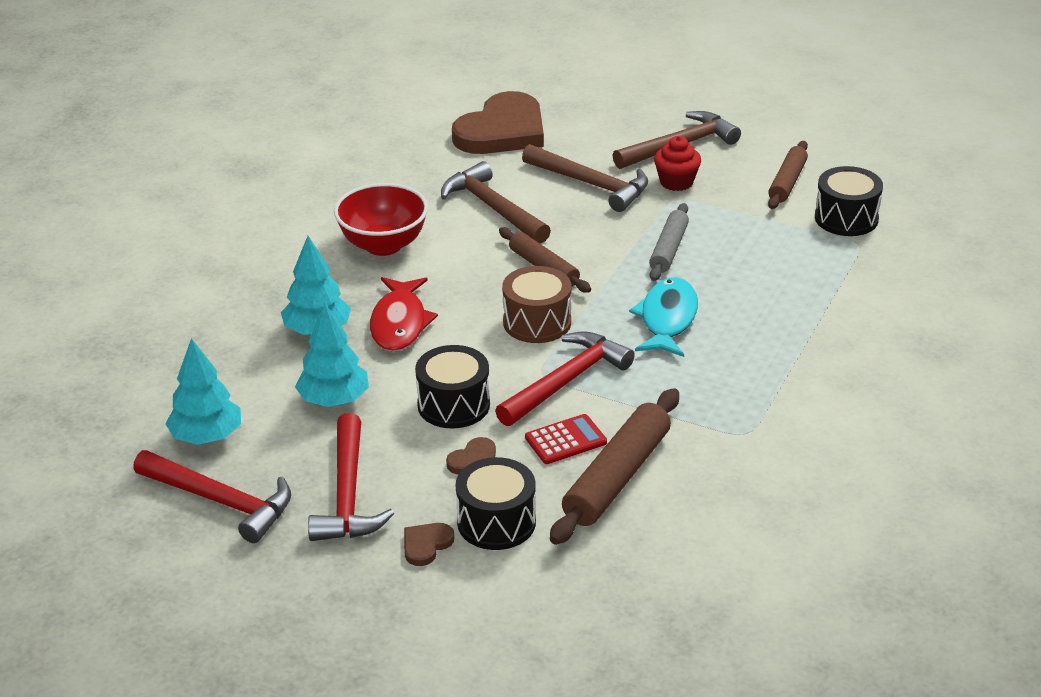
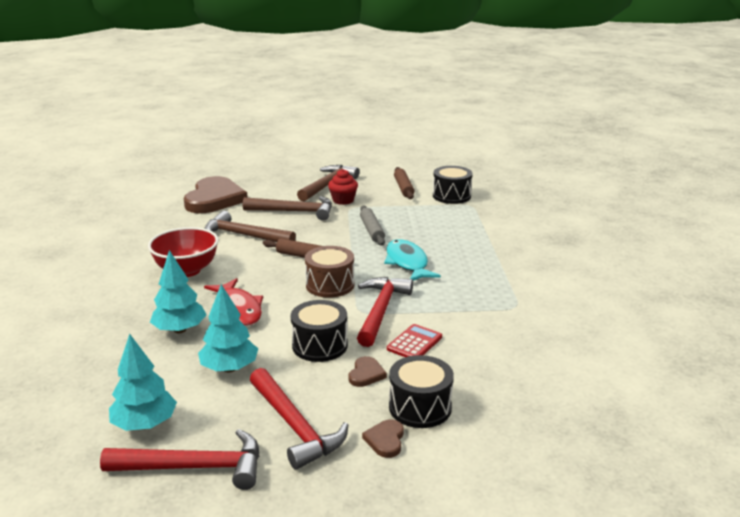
camera: 30 degrees left, 10 degrees down
(617, 477) = (469, 354): brown rolling pin -> none

